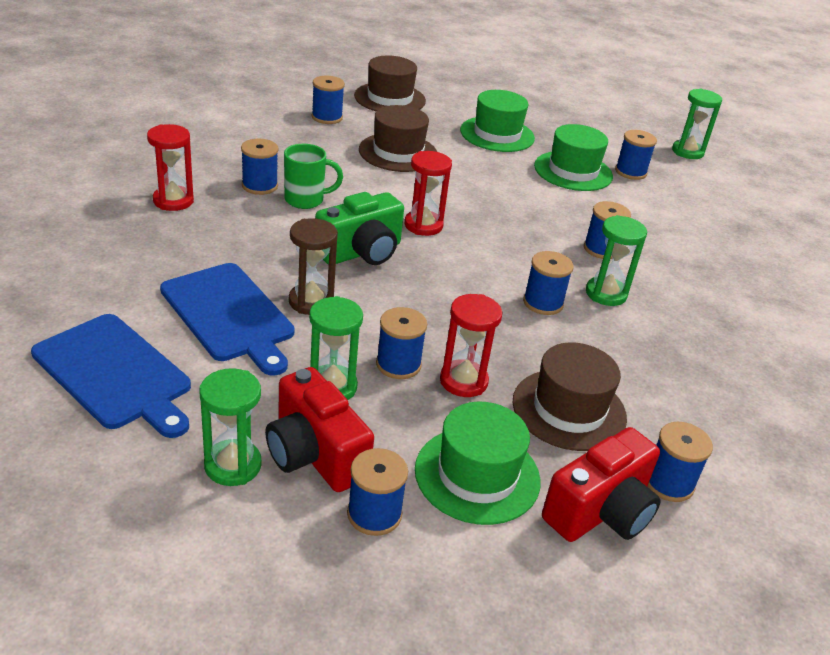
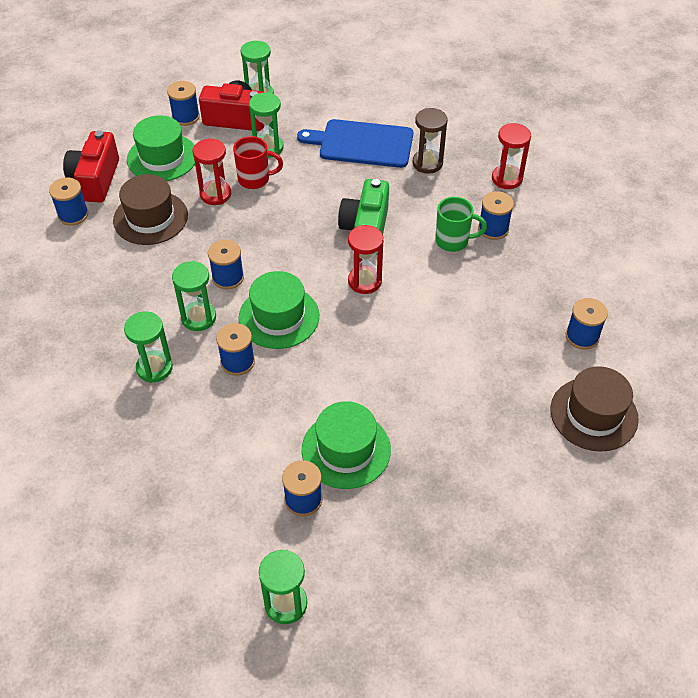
camera: 140 degrees right, 15 degrees up
(115, 374) = (356, 89): blue cutting board -> none
(306, 200) = (453, 241): green mug -> green mug turned 120 degrees counterclockwise
(311, 302) = (340, 179): brown hourglass -> brown hourglass (427, 163)
(398, 152) = (480, 342): brown hat -> none
(398, 364) = (255, 179): blue spool -> red mug
(497, 134) = (456, 447): green hat -> green hat (279, 317)
(682, 288) = (154, 368): none -> green hourglass

